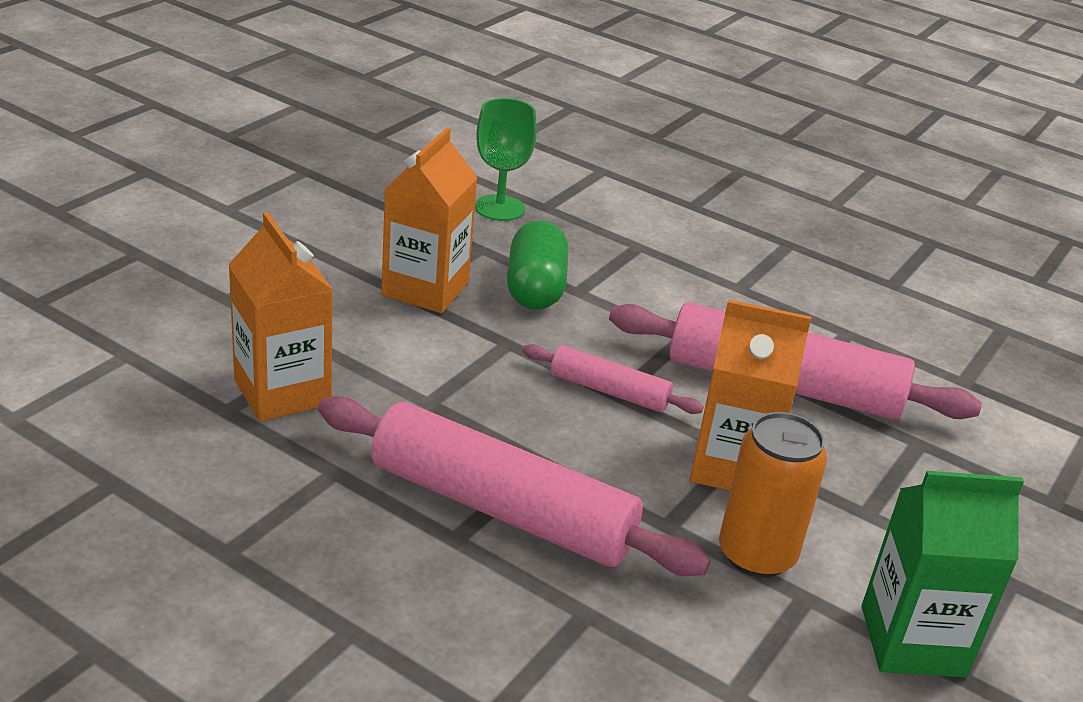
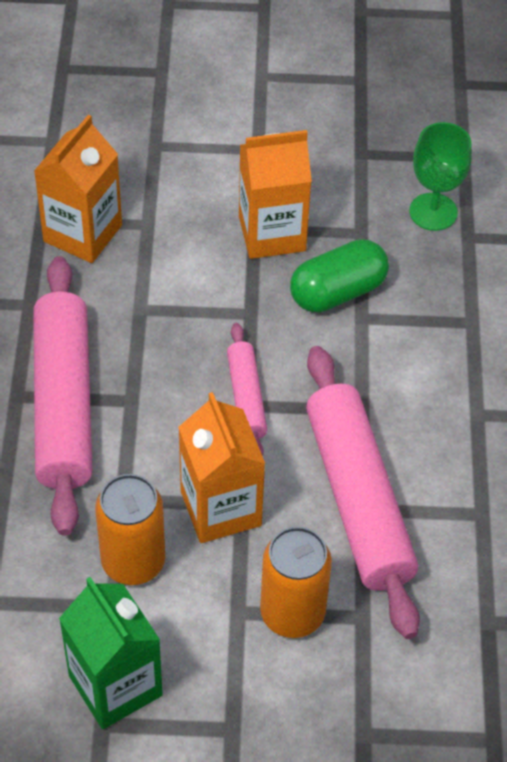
camera: 60 degrees right, 20 degrees up
(890, 480) = (292, 613): none -> orange can

